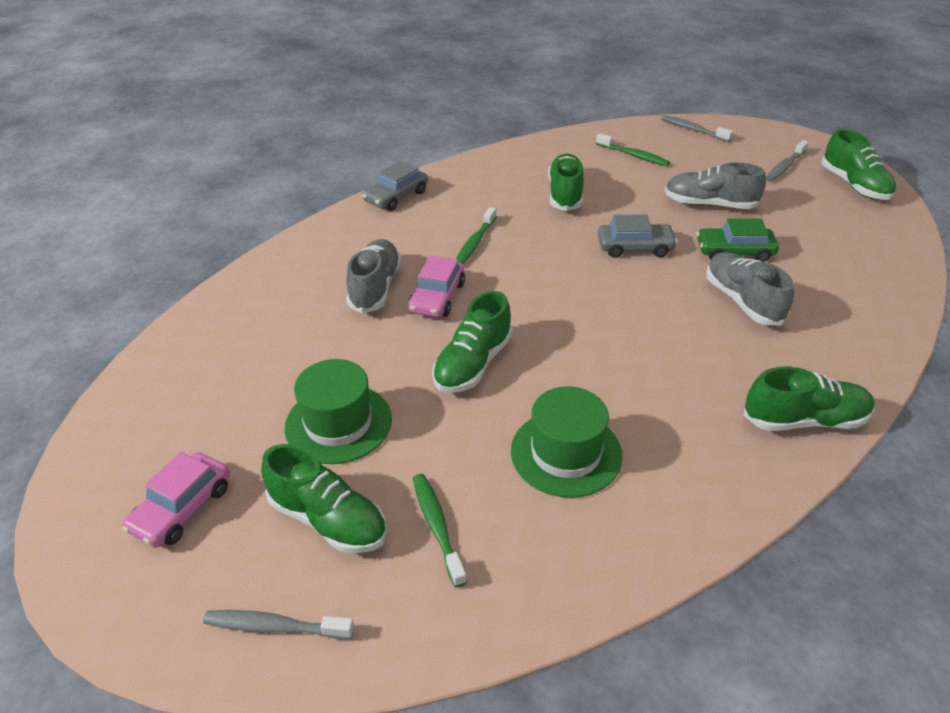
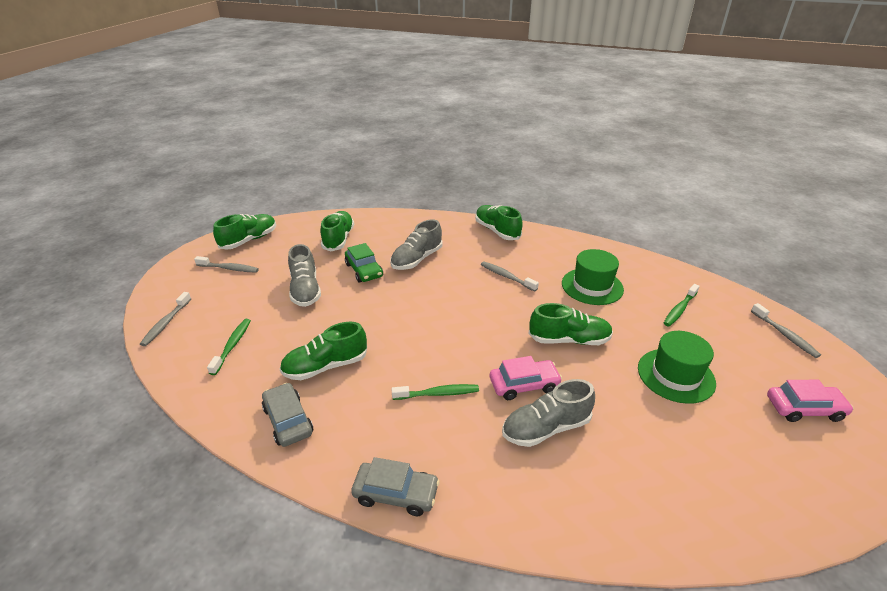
camera: 120 degrees left, 5 degrees down
(328, 519) = (726, 346): green shoe -> green shoe (338, 239)
(635, 247) = (386, 309): grey car -> grey car (288, 420)
(648, 370) = (506, 277): none -> grey toothbrush

